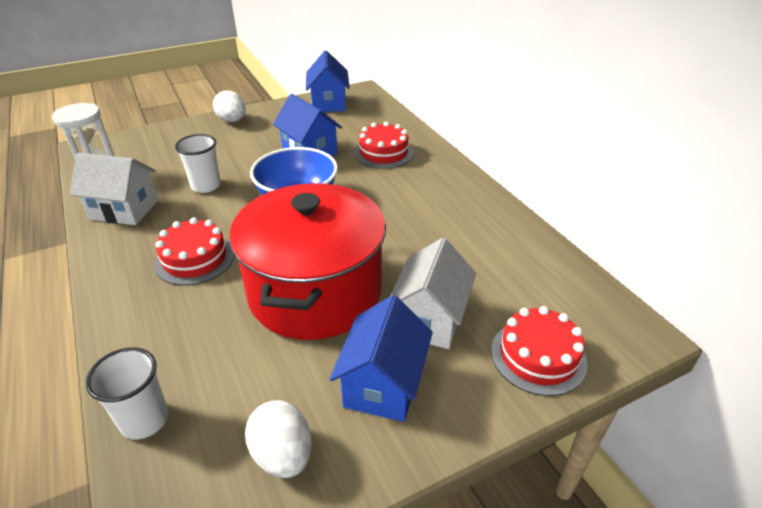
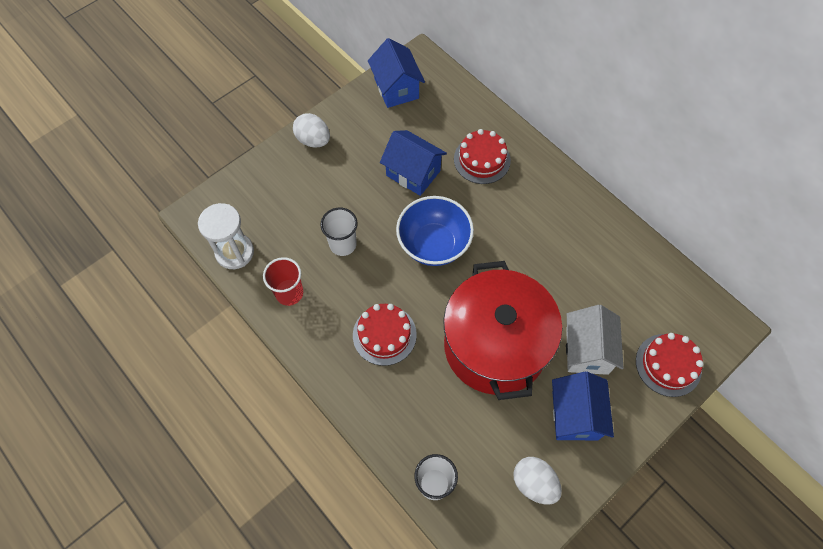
camera: 15 degrees left, 25 degrees up
(124, 210) = (289, 293): white house -> red cup

